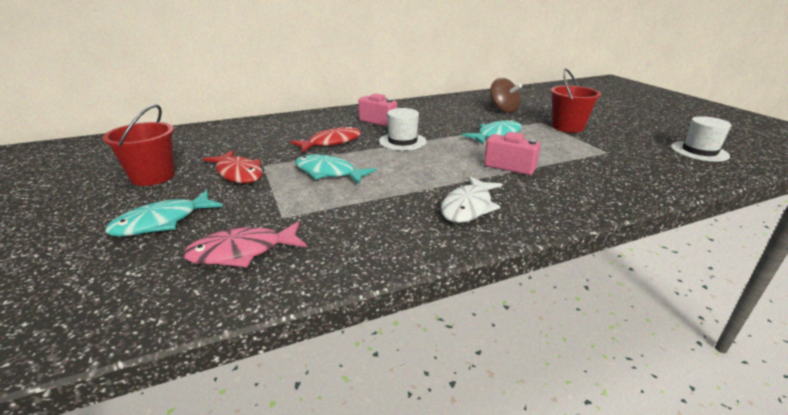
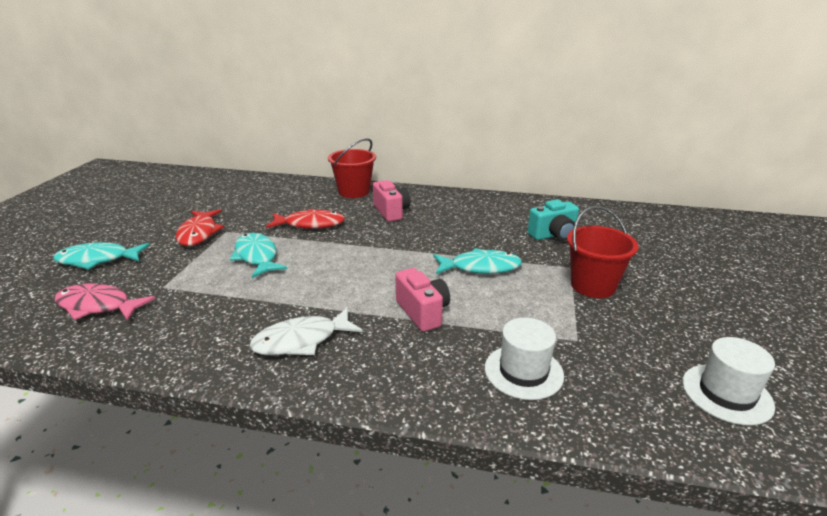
camera: 35 degrees right, 0 degrees up
(153, 176) = (149, 217): red bucket -> red bucket (354, 191)
(402, 141) = (371, 243): white hat -> white hat (523, 371)
(503, 110) = (553, 235): brown spinning top -> turquoise camera

